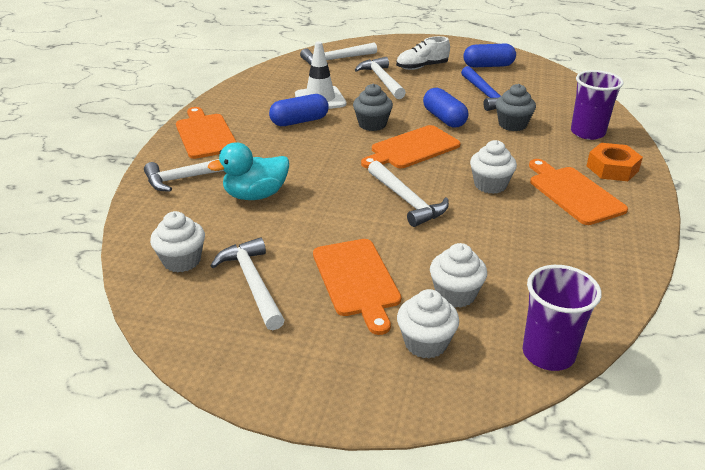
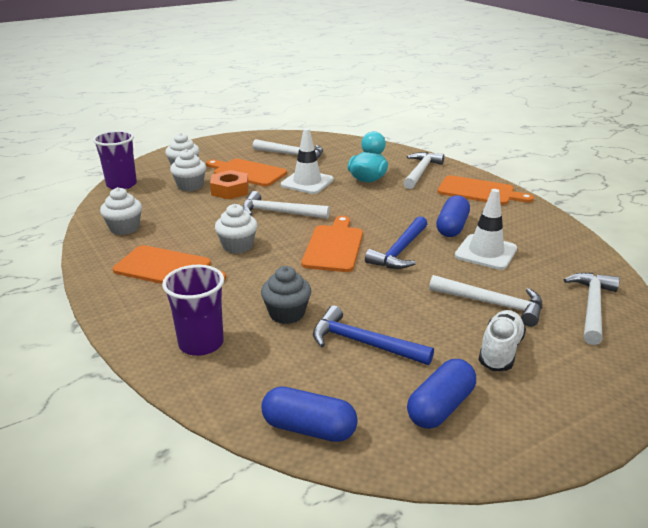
camera: 135 degrees right, 5 degrees down
(182, 261) = (339, 148): white cupcake -> white cupcake (124, 228)
(319, 224) = (307, 182): none -> white traffic cone
(372, 124) = (399, 251): grey cupcake -> blue hammer
(444, 118) = (356, 287): blue capsule -> blue capsule (309, 428)
(612, 168) = (147, 308): orange nut -> orange nut (230, 190)

